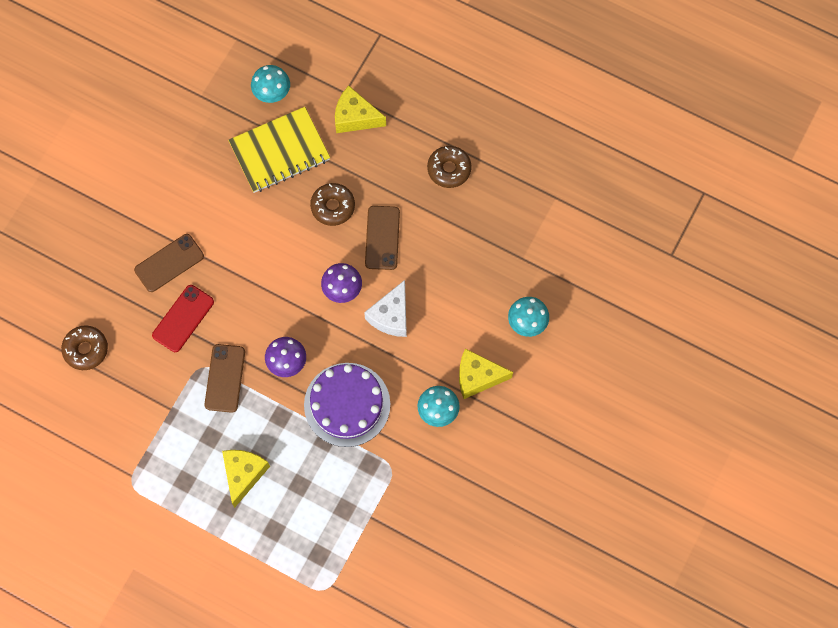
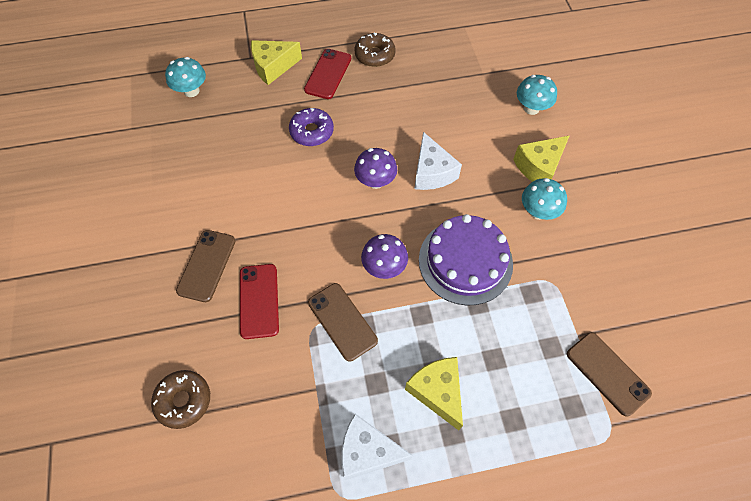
camera: 40 degrees left, 10 degrees down
(169, 473) = (367, 451): none -> white cheese
(280, 151) = (233, 123): yellow notebook -> none
(333, 206) = (312, 132): brown donut -> purple donut
(382, 238) = (371, 126): brown phone -> brown phone (607, 373)
(393, 159) = (328, 74): none -> red phone

